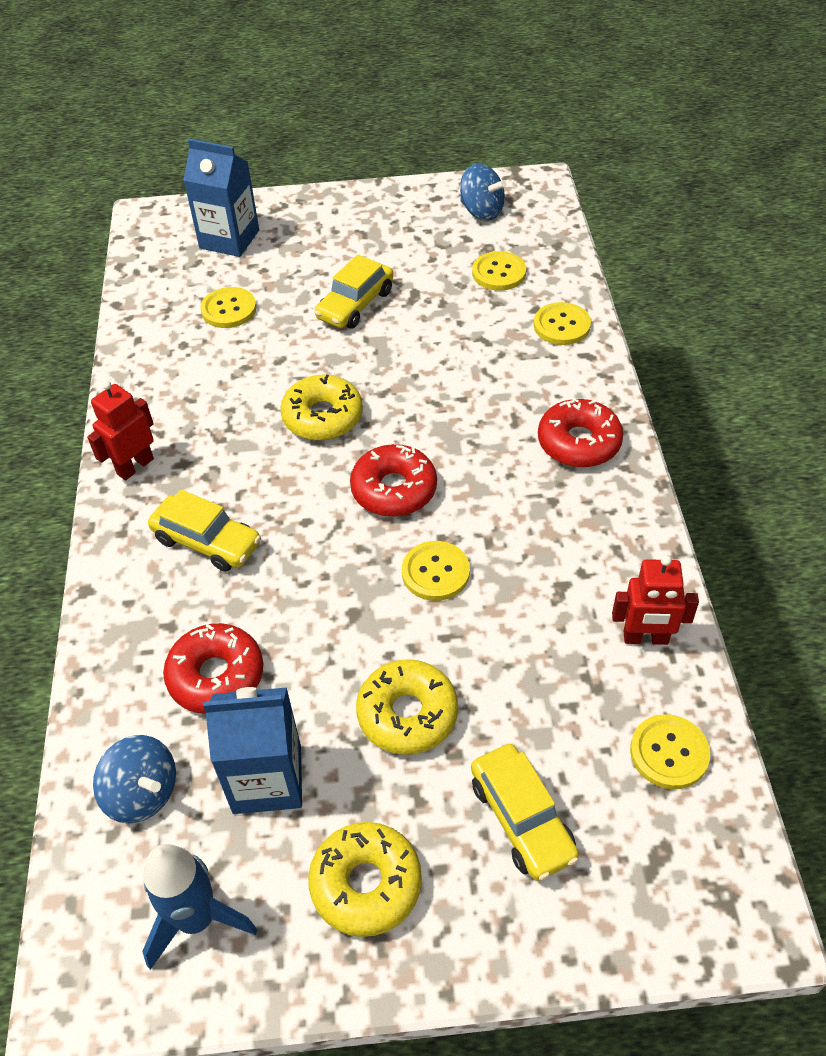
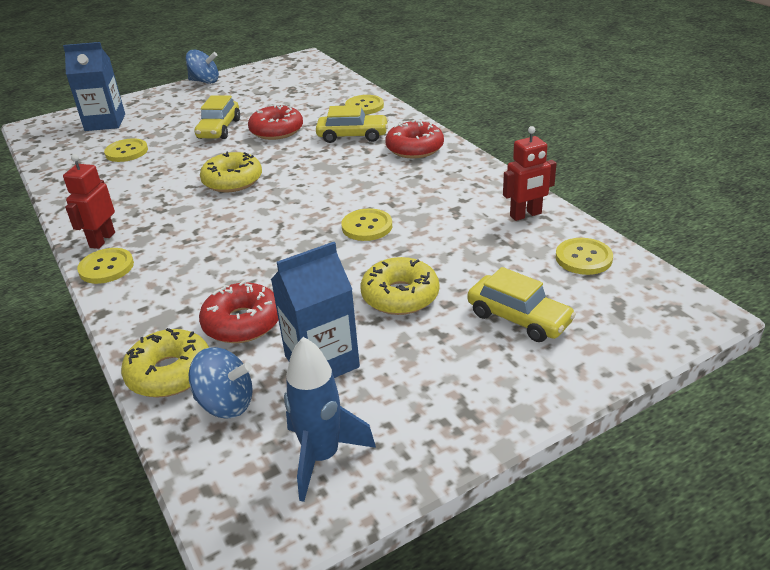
camera: 25 degrees left, 15 degrees down
(207, 542) = (187, 260): yellow car -> yellow car (352, 136)
(366, 884) = (438, 388): yellow donut -> yellow donut (170, 373)
(394, 489) = (308, 199): red donut -> red donut (276, 131)
(481, 211) = (276, 75): blue spinning top -> blue spinning top (205, 81)
(499, 273) = (307, 95): yellow button -> yellow button (106, 267)

